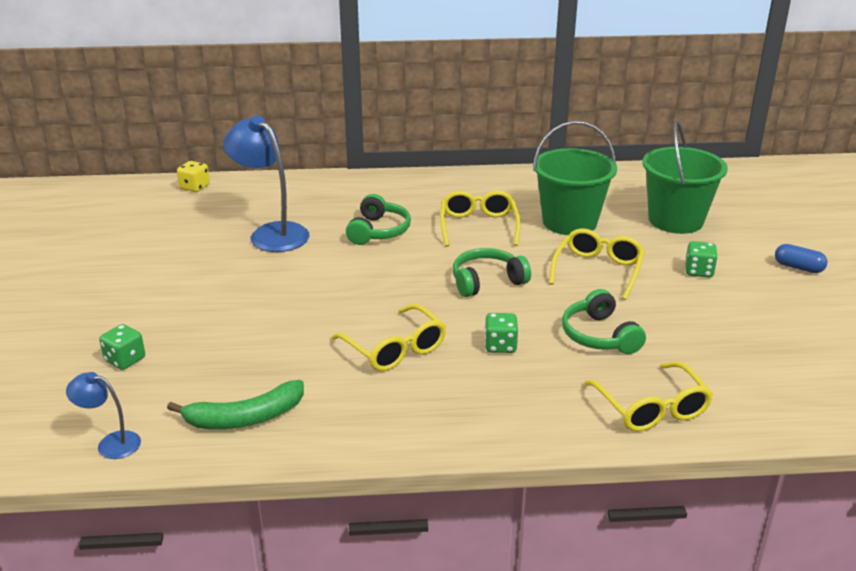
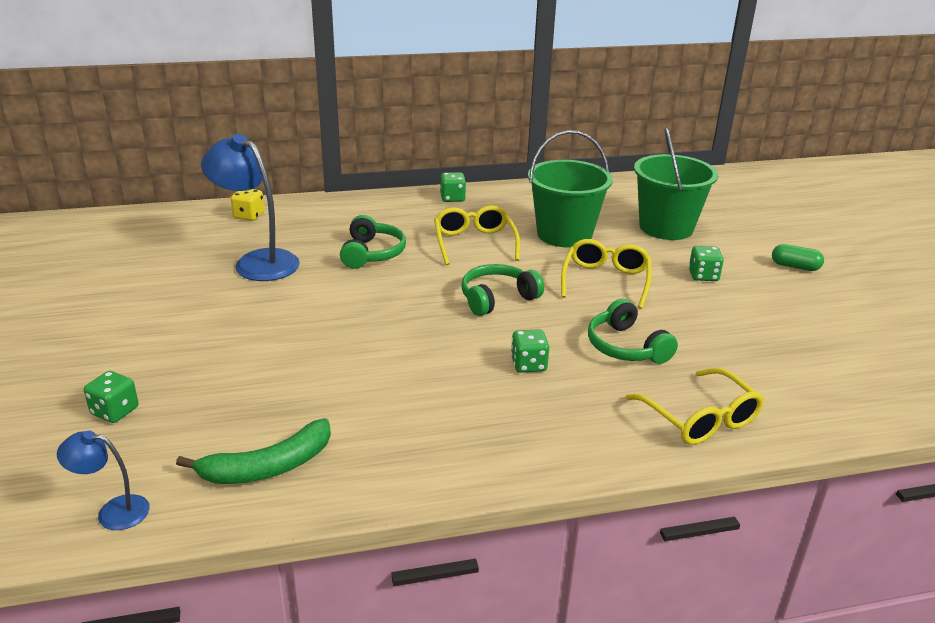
camera: 10 degrees left, 0 degrees up
(195, 187) = (163, 218): yellow dice -> yellow dice (249, 216)
(394, 348) = (417, 375): yellow glasses -> none
(468, 180) = (452, 198): none -> green dice
(798, 267) = (795, 267): blue capsule -> green capsule

